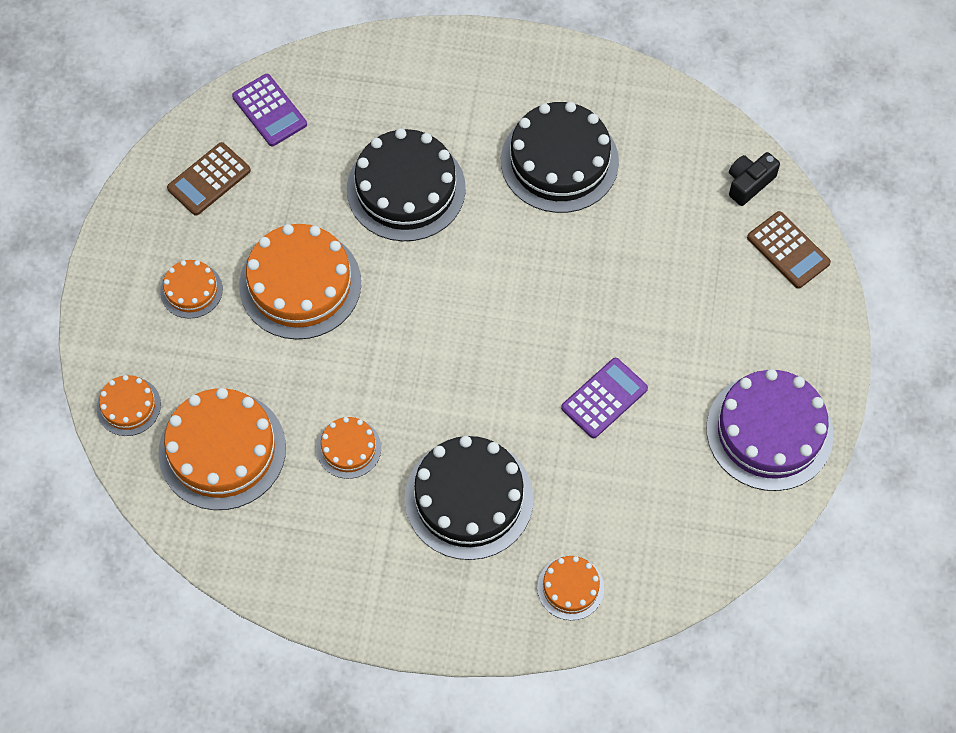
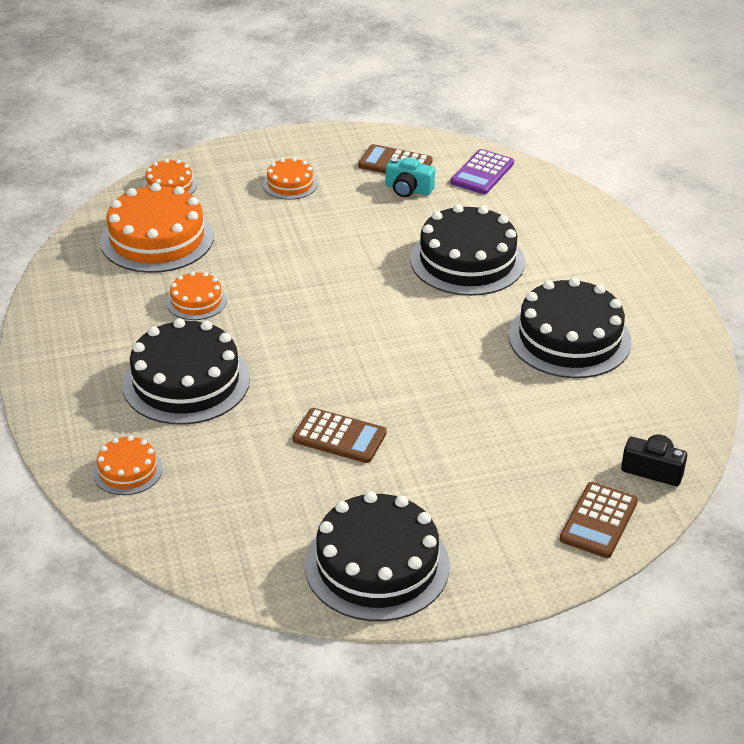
camera: 65 degrees right, 25 degrees down
(262, 187) = (408, 189): none -> turquoise camera
(300, 284) = (333, 233): orange cake -> none
(604, 398) = (339, 436): purple calculator -> brown calculator
(769, 431) = (377, 565): purple cake -> black cake

